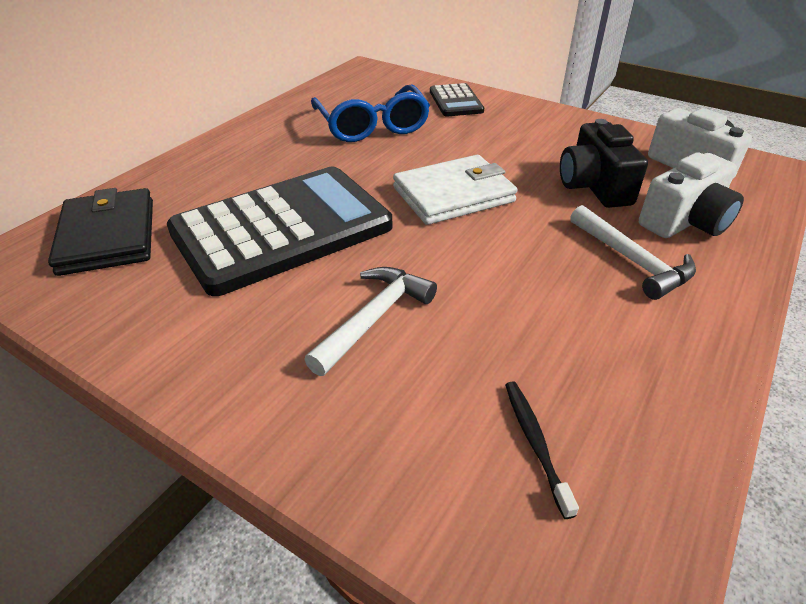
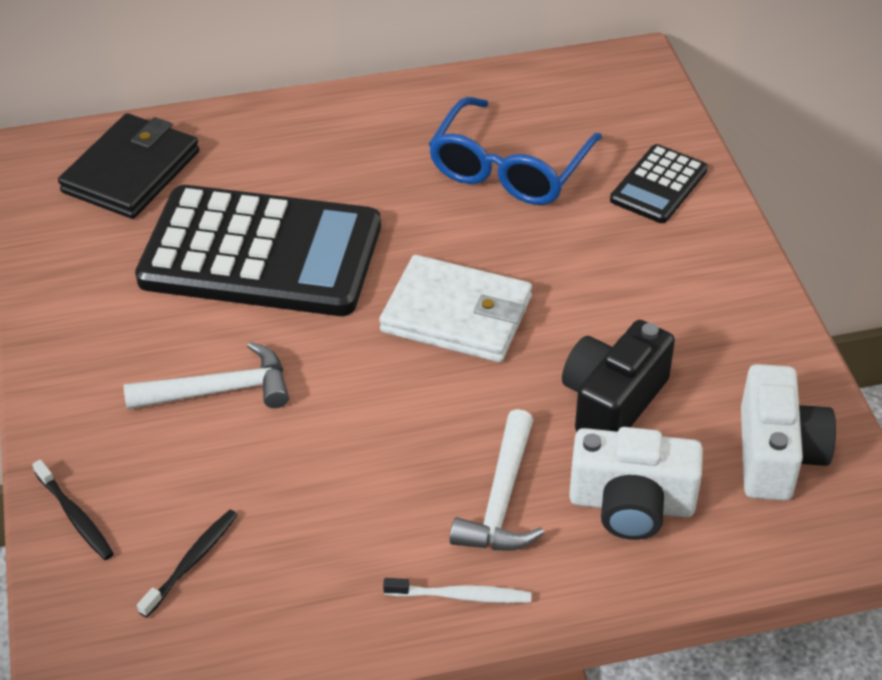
camera: 45 degrees right, 5 degrees up
(393, 490) = (75, 516): none -> black toothbrush
(707, 323) = (460, 596): none -> white toothbrush

